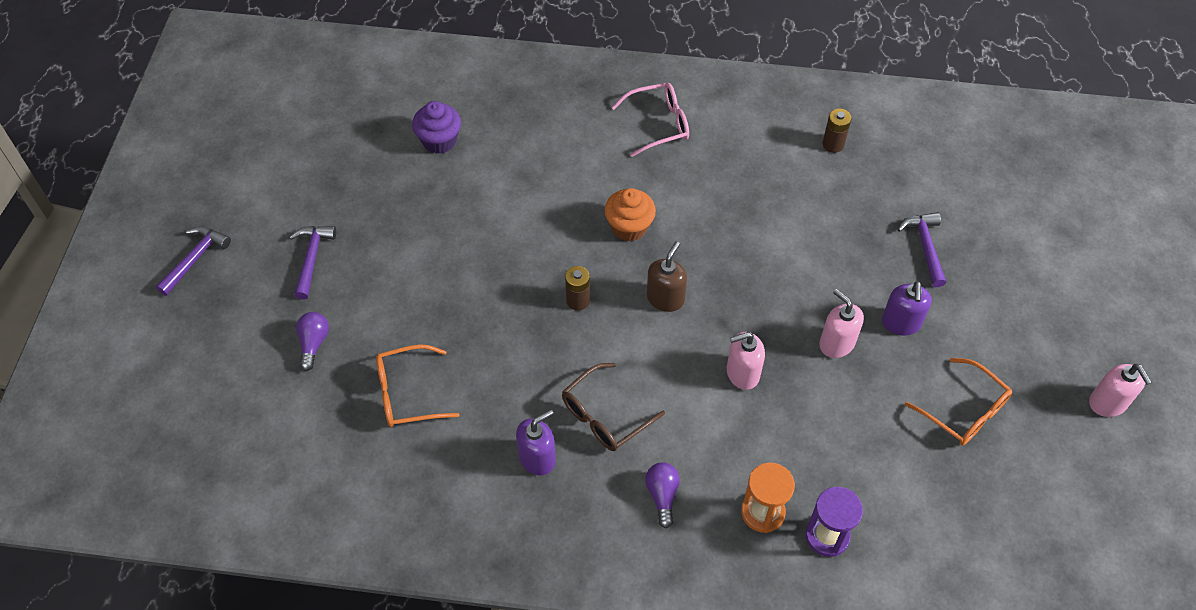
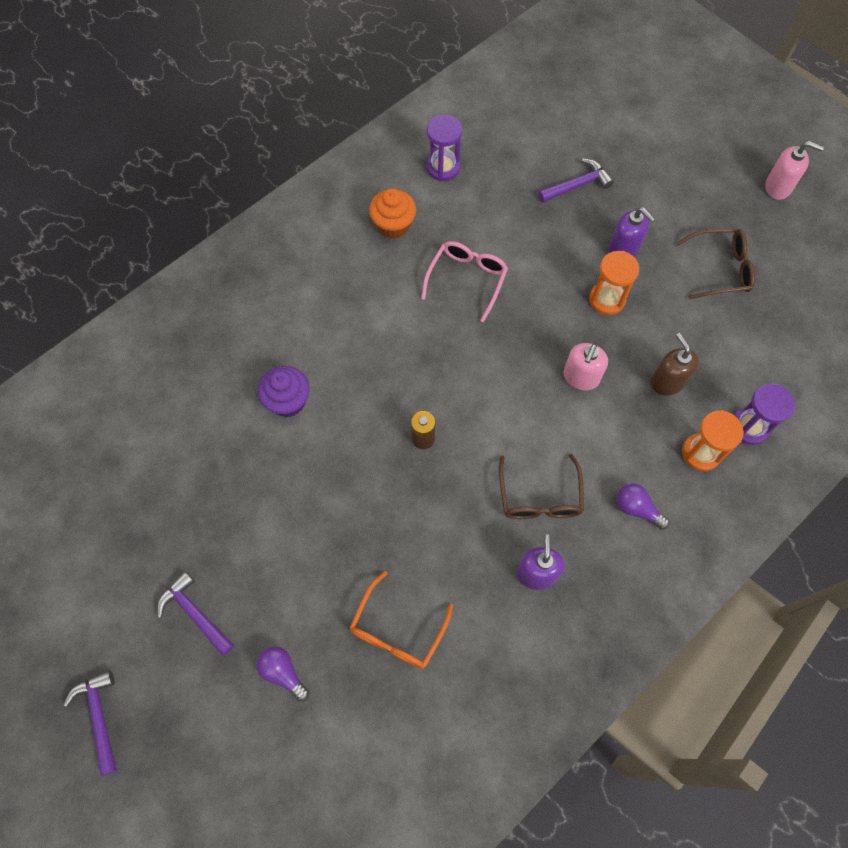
camera: 50 degrees left, 10 degrees up
(439, 141) = (174, 424): purple cupcake -> purple cupcake (288, 401)
(629, 227) = (390, 352): orange cupcake -> orange cupcake (393, 225)
(658, 124) = (315, 259): pink glasses -> pink glasses (467, 280)
(665, 298) = (474, 377): brown soap dispenser -> brown soap dispenser (667, 382)
(833, 144) = (443, 168): brown battery -> purple hourglass
(836, 343) = (607, 299): pink soap dispenser -> orange hourglass
(925, 247) = (577, 185): purple hammer -> purple hammer turned 120 degrees clockwise
(964, 411) = (720, 269): orange glasses -> brown glasses

